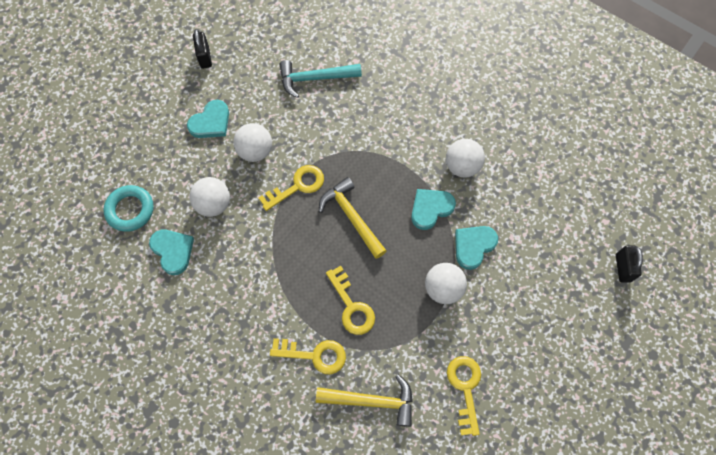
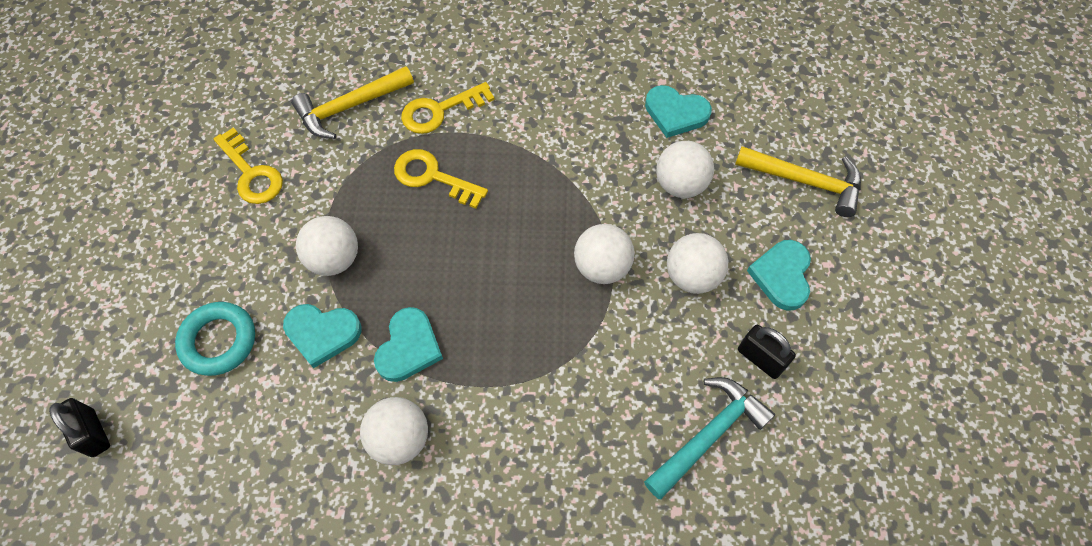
camera: 145 degrees right, 5 degrees down
(130, 210) = (763, 122): turquoise ring -> turquoise ring (218, 341)
(205, 57) = (885, 360): black padlock -> black padlock (760, 359)
(297, 186) = (602, 267): yellow key -> white ball
(352, 217) = (504, 272): yellow hammer -> yellow hammer (805, 181)
(473, 246) = (322, 333): turquoise heart -> turquoise heart turned 90 degrees clockwise

